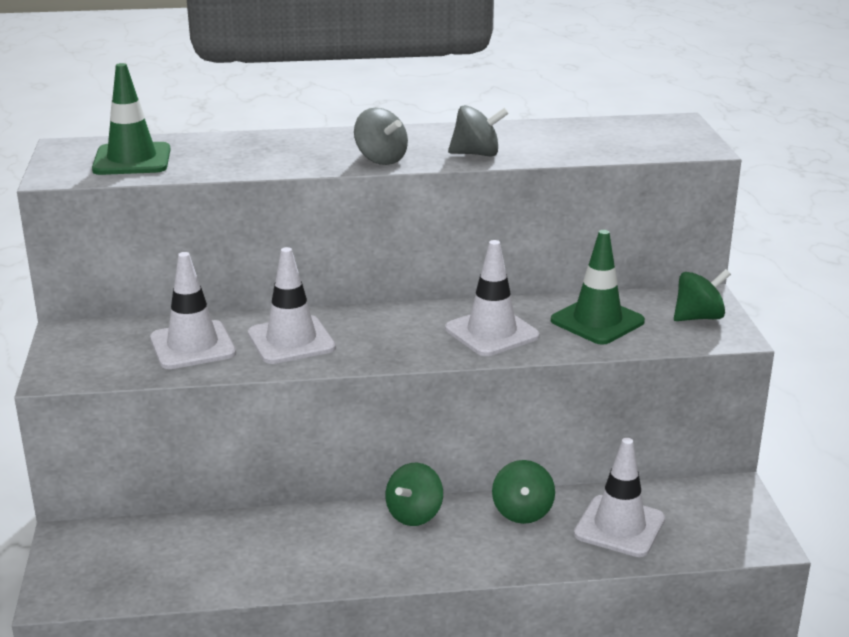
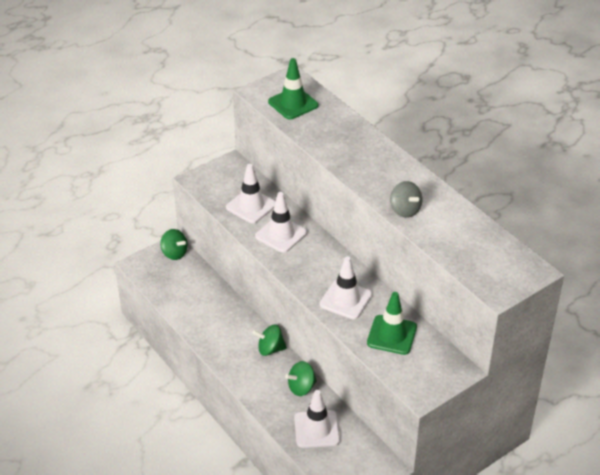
camera: 60 degrees right, 15 degrees up
(380, 159) = (366, 180): grey spinning top -> none
(698, 317) = (431, 375): green spinning top -> green spinning top (174, 253)

